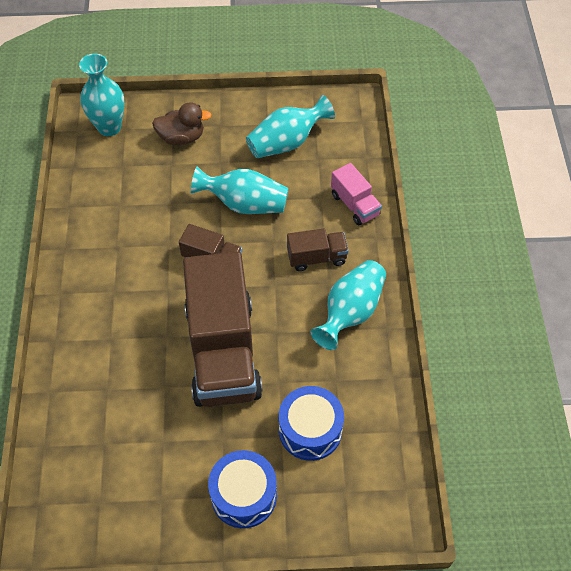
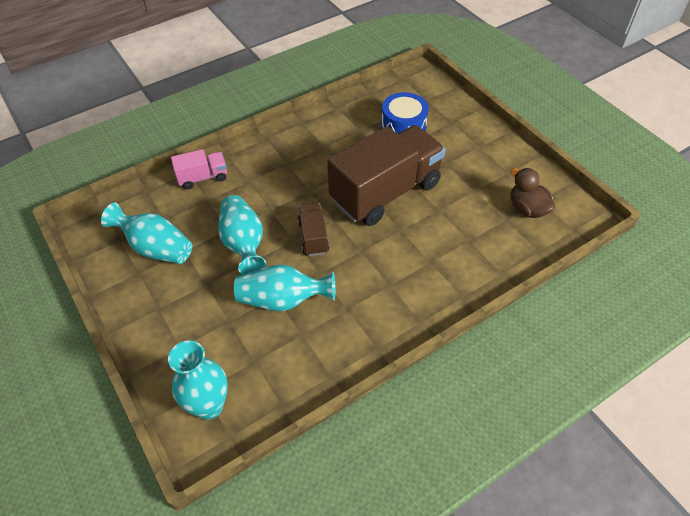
camera: 120 degrees left, 5 degrees down
(181, 138) = (190, 331): brown duck -> brown duck (527, 209)
(244, 495) = (469, 138): blue drum -> none
(317, 257) = (268, 178): brown truck -> none
(350, 312) = (303, 143): turquoise vase -> turquoise vase (283, 300)
(355, 205) = (203, 177): pink truck -> pink truck turned 45 degrees clockwise

